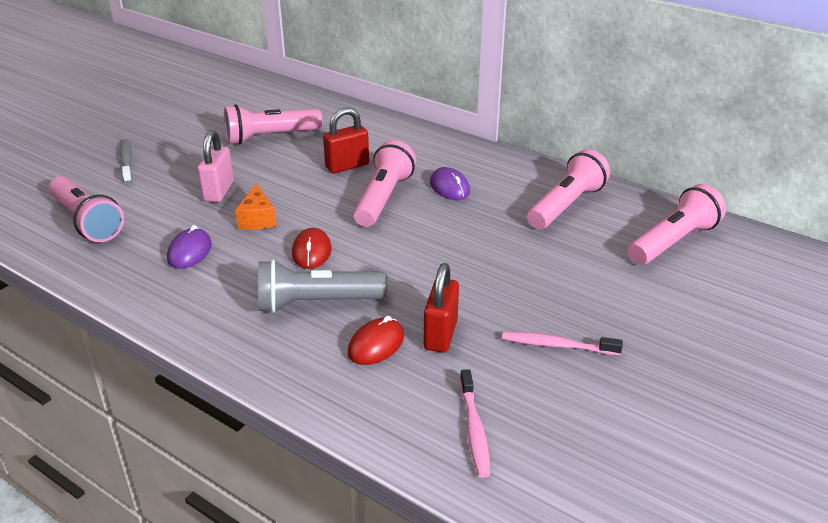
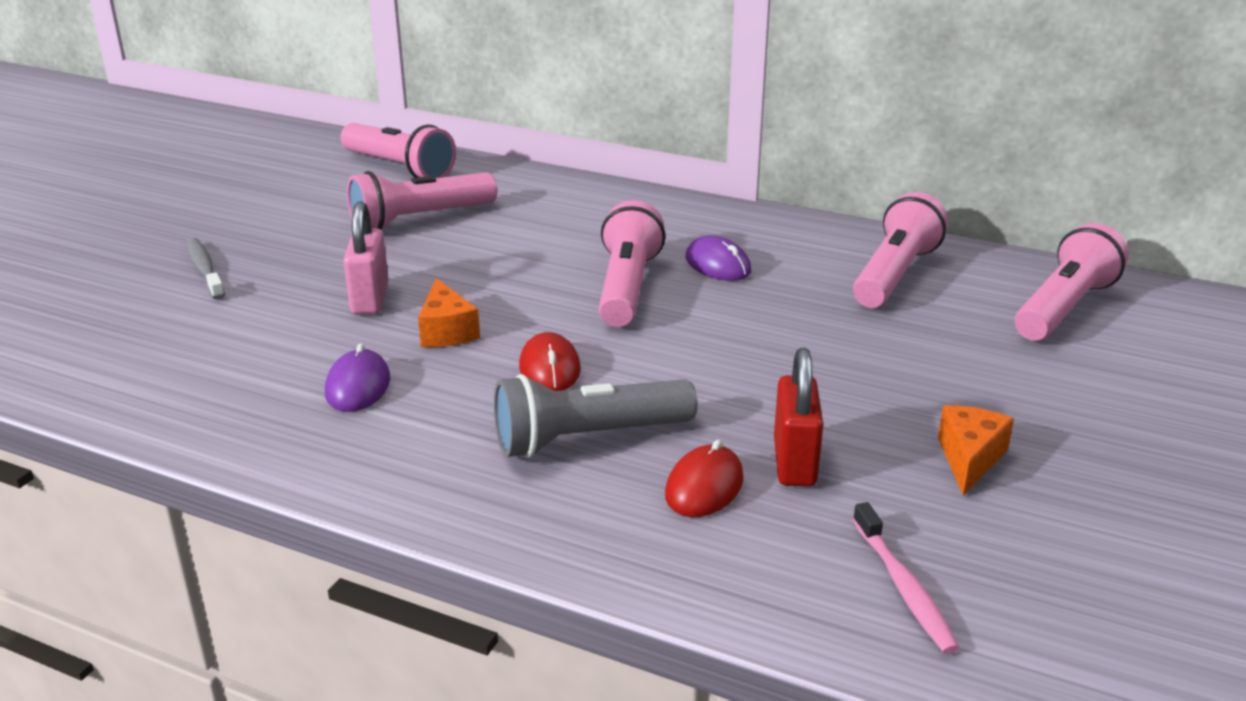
camera: 10 degrees left, 5 degrees down
(87, 221) = (172, 358): pink flashlight -> pink flashlight (399, 168)
(347, 166) = (554, 249): red padlock -> none
(557, 345) = (969, 459): pink toothbrush -> orange cheese

